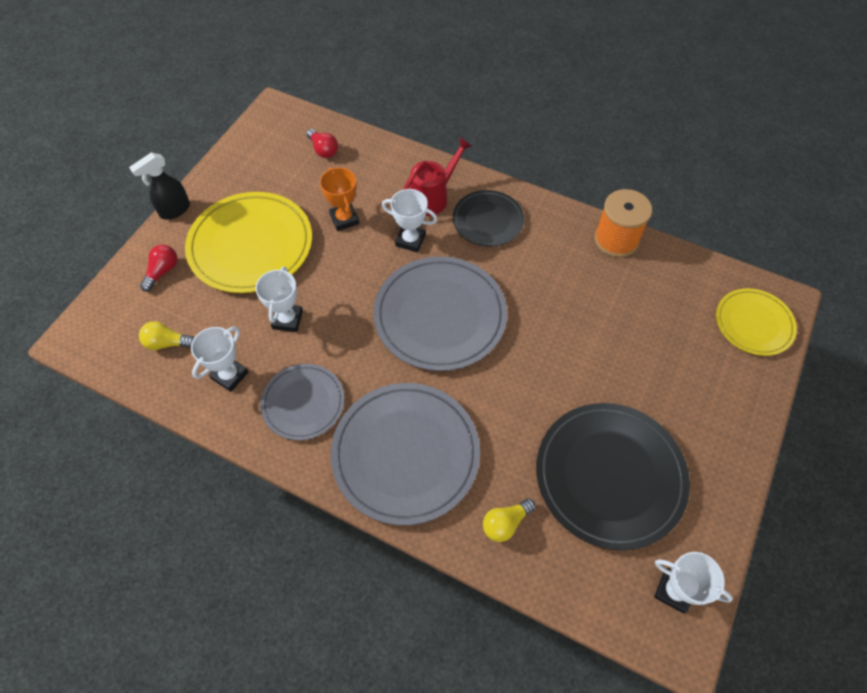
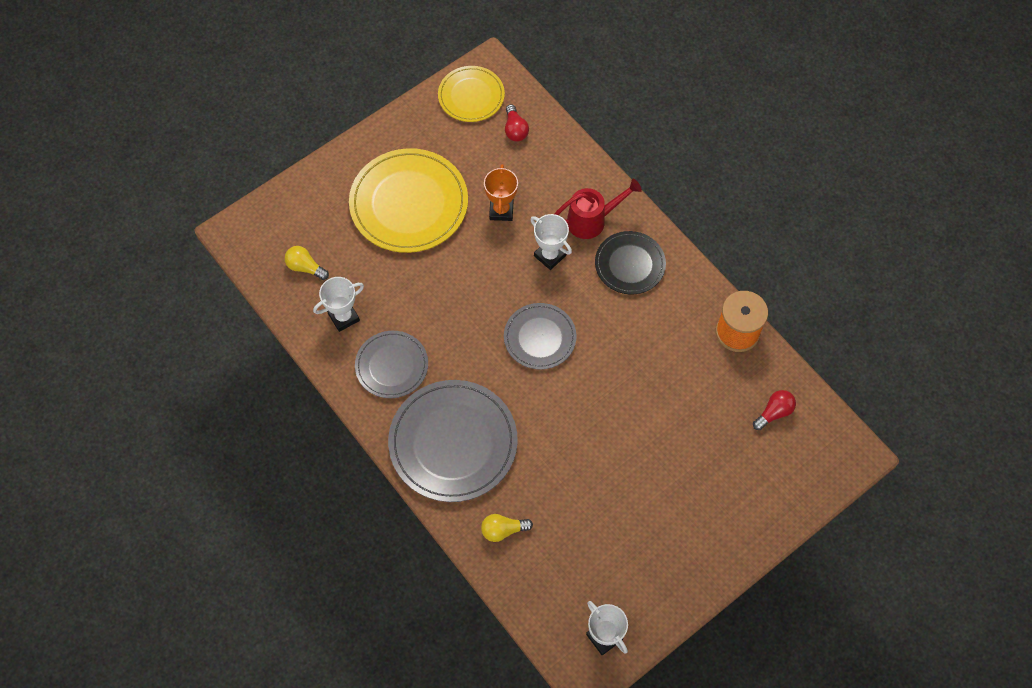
camera: 25 degrees right, 5 degrees up
(162, 271) = (325, 199): red light bulb -> red light bulb (774, 413)
(174, 210) = (357, 141): black spray bottle -> none
(287, 320) = (410, 287): white trophy -> none
(440, 315) = (540, 337): grey plate -> grey plate, size x0.58
(610, 476) = (606, 532): black plate -> none
(753, 323) = (813, 462): yellow plate -> yellow plate (471, 96)

